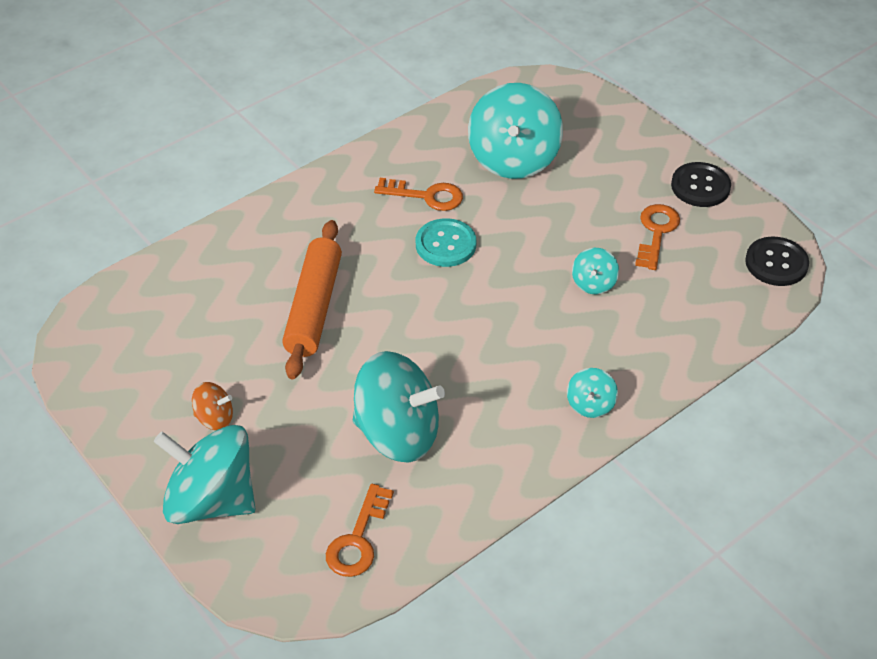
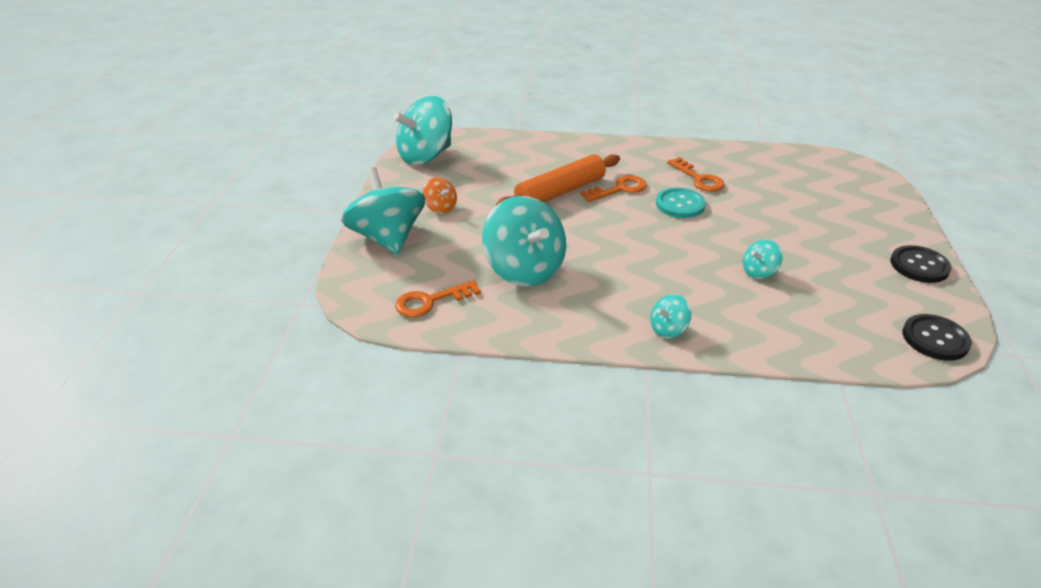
camera: 45 degrees right, 10 degrees down
(513, 159) = (783, 188): turquoise spinning top -> turquoise spinning top (425, 156)
(656, 232) = (846, 271): orange key -> orange key (619, 189)

